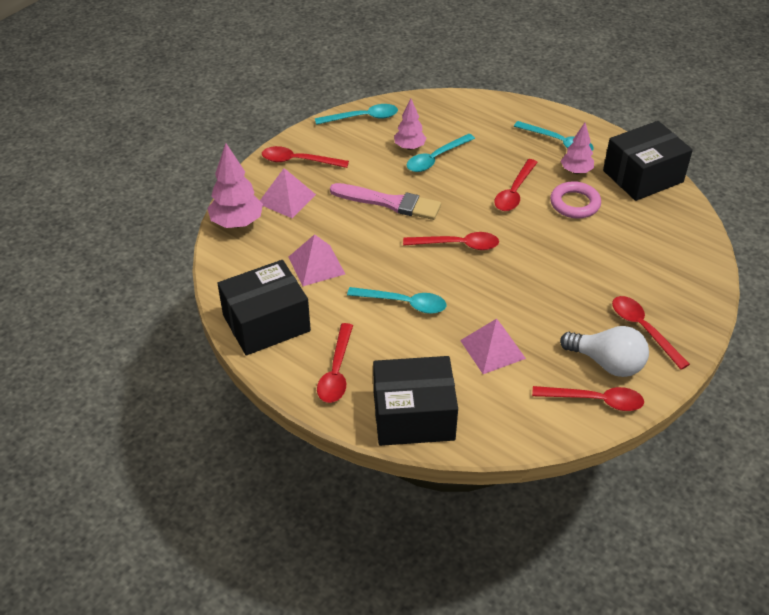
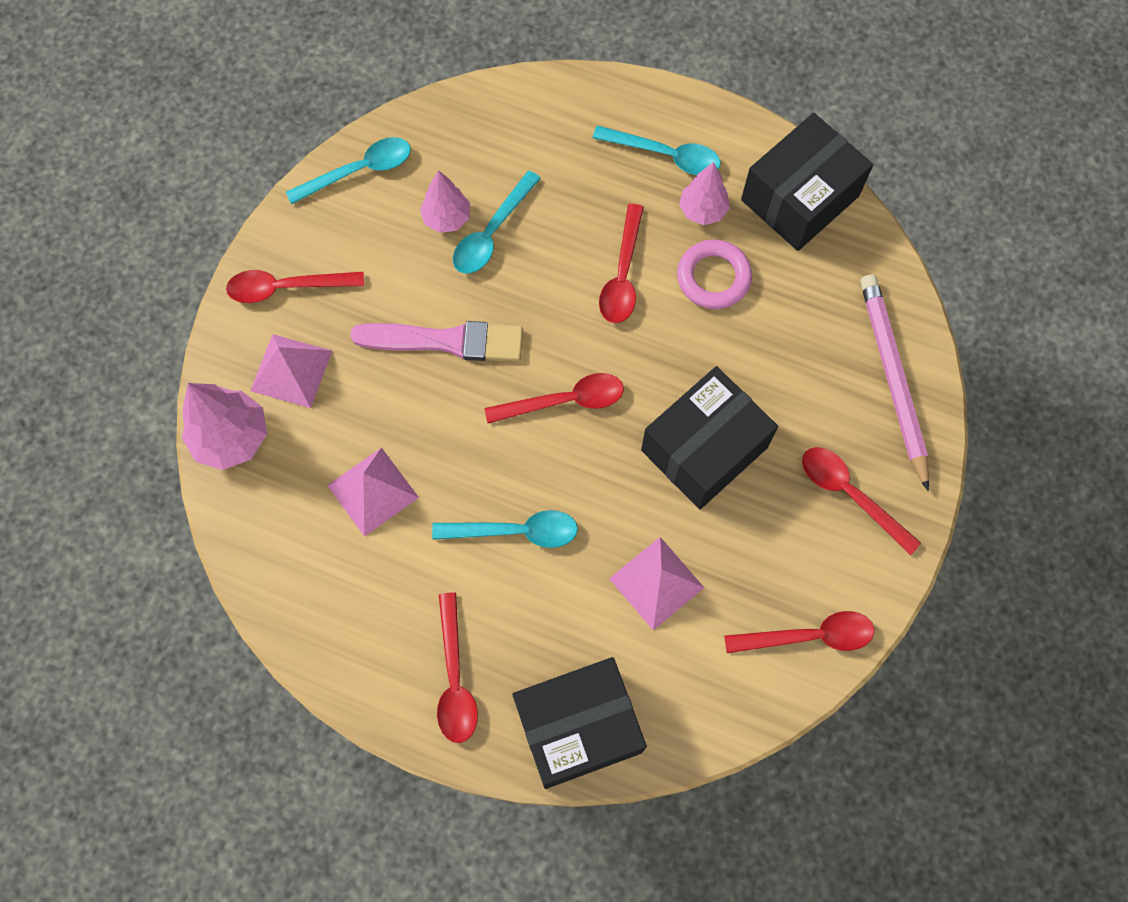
camera: 15 degrees left, 25 degrees up
(266, 323) = (332, 618): black box -> black box (704, 448)
(607, 363) = (813, 567): white light bulb -> none
(687, 275) = (892, 378): none -> pink pencil

